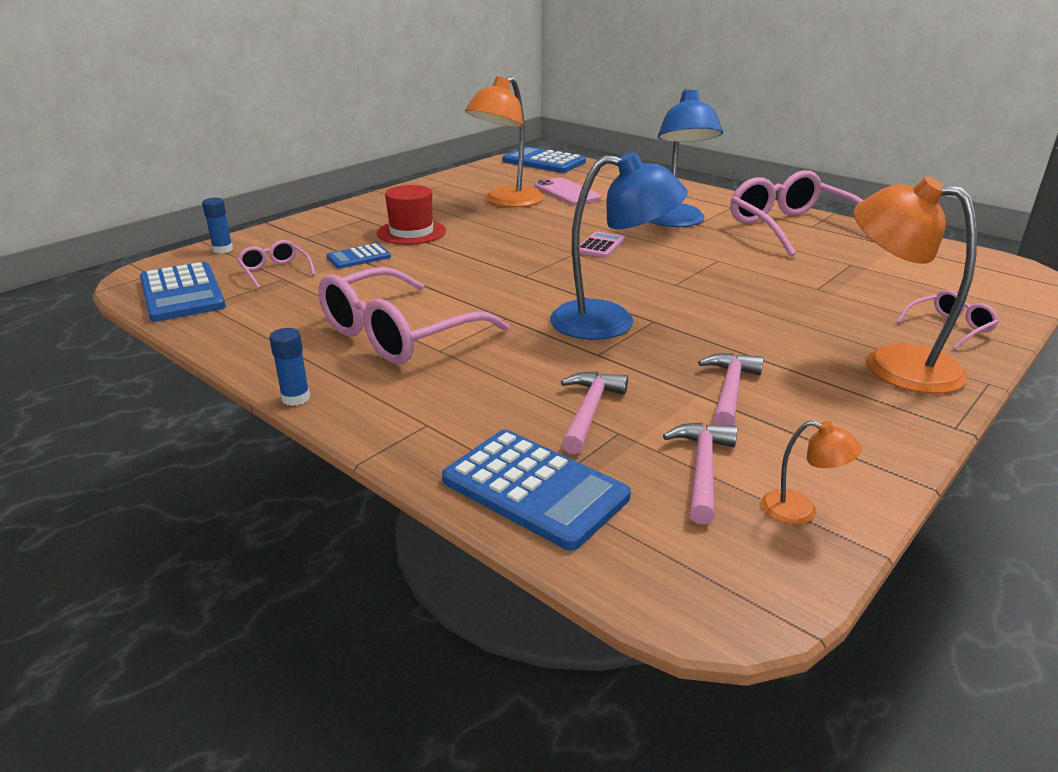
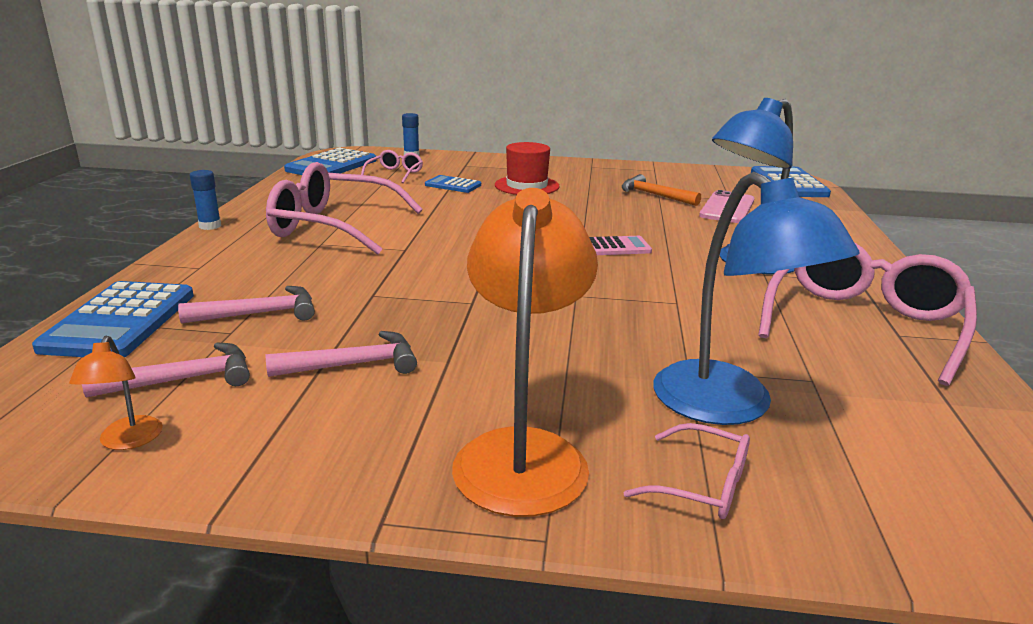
camera: 55 degrees right, 5 degrees down
(507, 202) = (654, 195): orange lamp -> orange hammer
(610, 322) = (445, 286): blue lamp -> blue lamp (729, 406)

